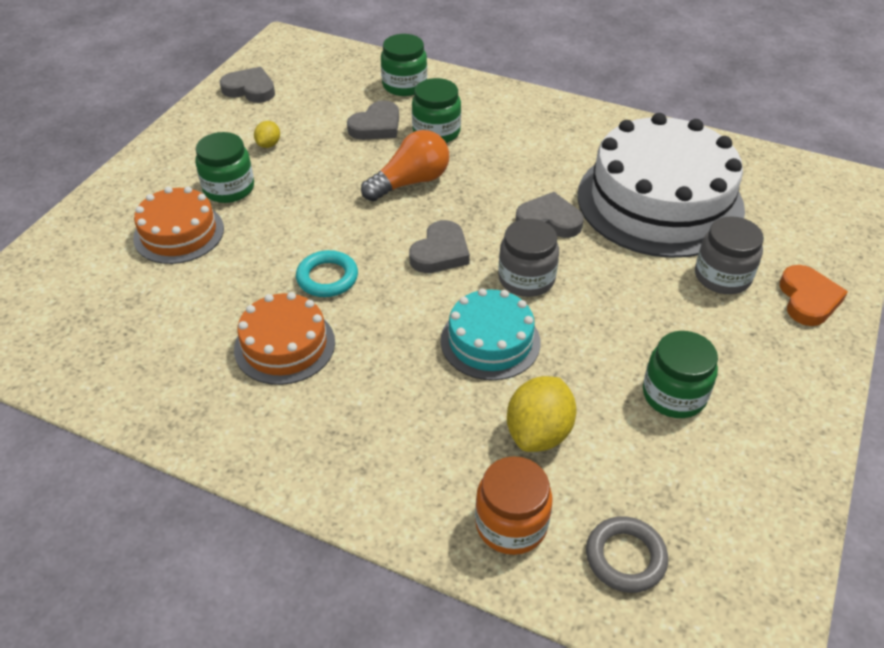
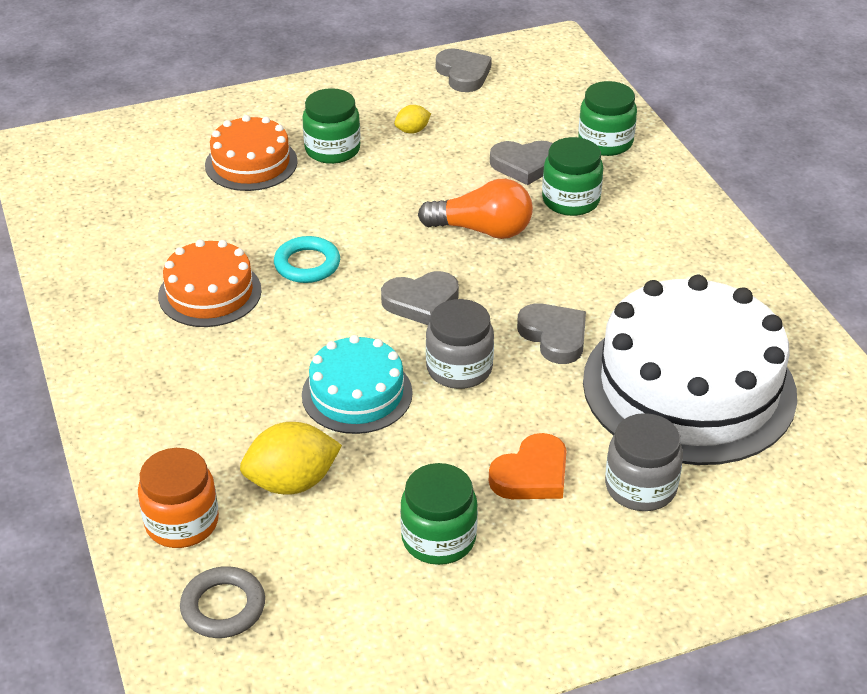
camera: 45 degrees right, 5 degrees down
(808, 299) = (693, 563): orange heart -> orange heart (531, 474)

